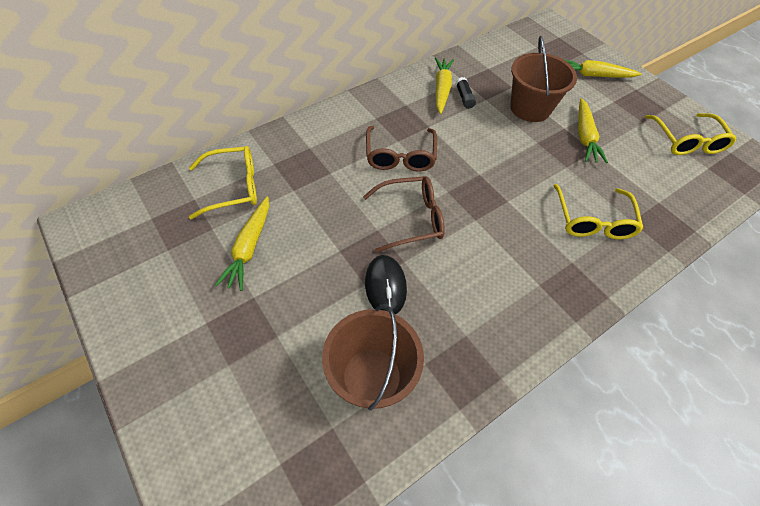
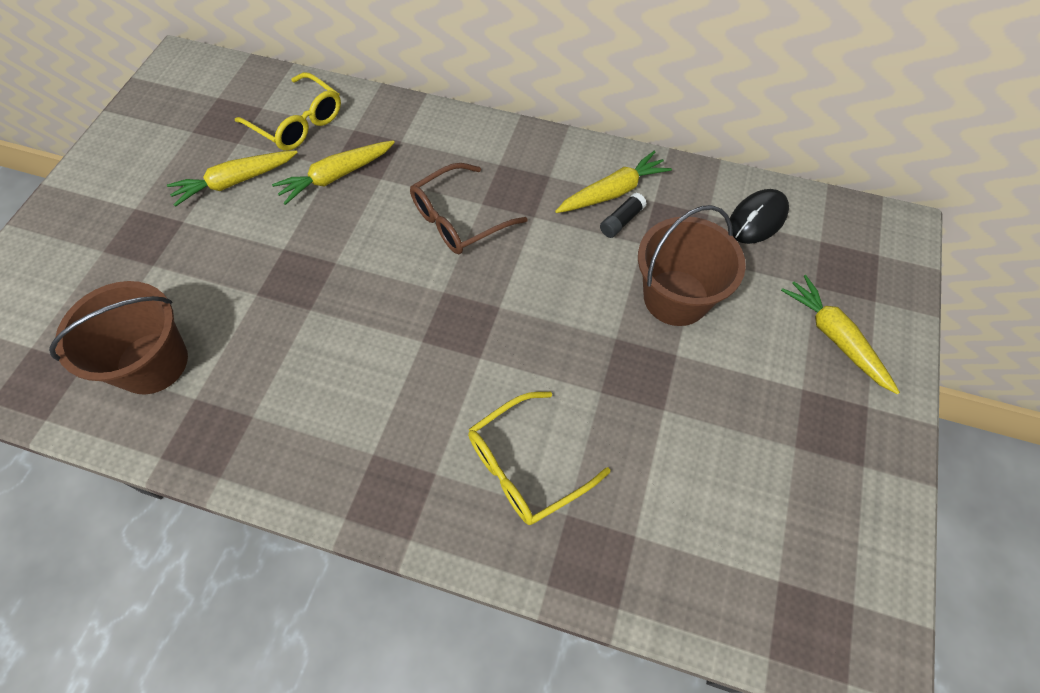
camera: 55 degrees right, 5 degrees up
(385, 286) = (266, 312): black mouse -> black mouse (757, 219)
(411, 218) = (374, 282): brown glasses -> none
(584, 137) = (682, 386): yellow carrot -> yellow carrot (336, 176)
(687, 141) = (812, 526): yellow glasses -> none

